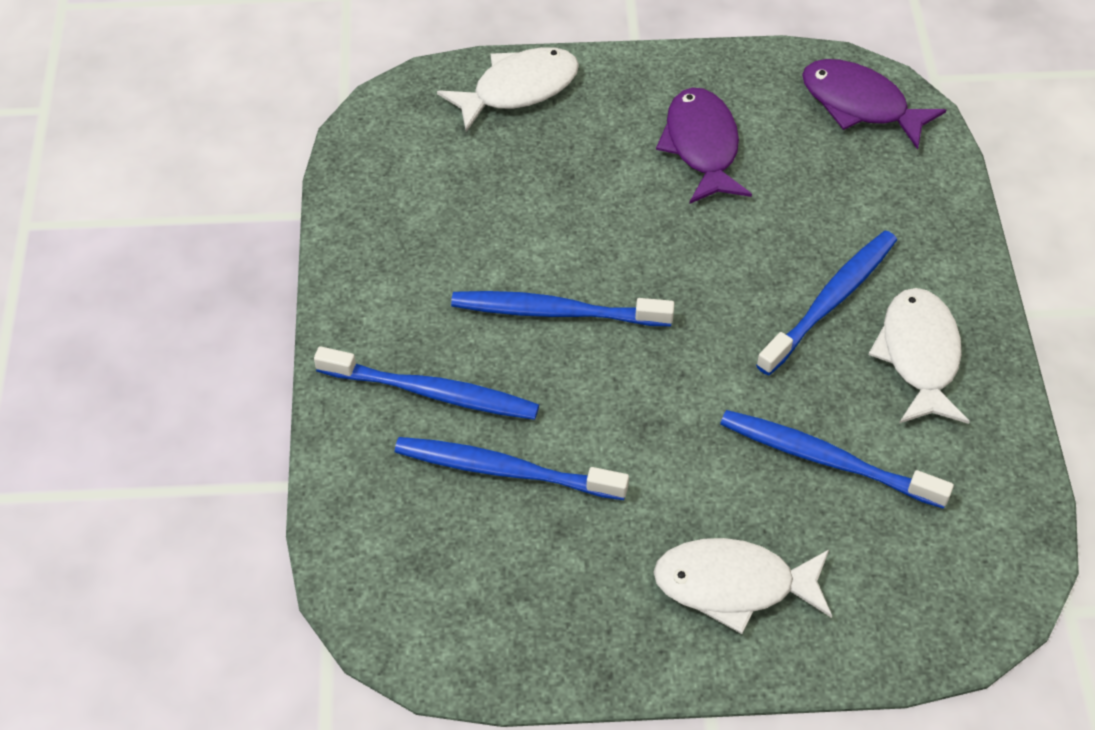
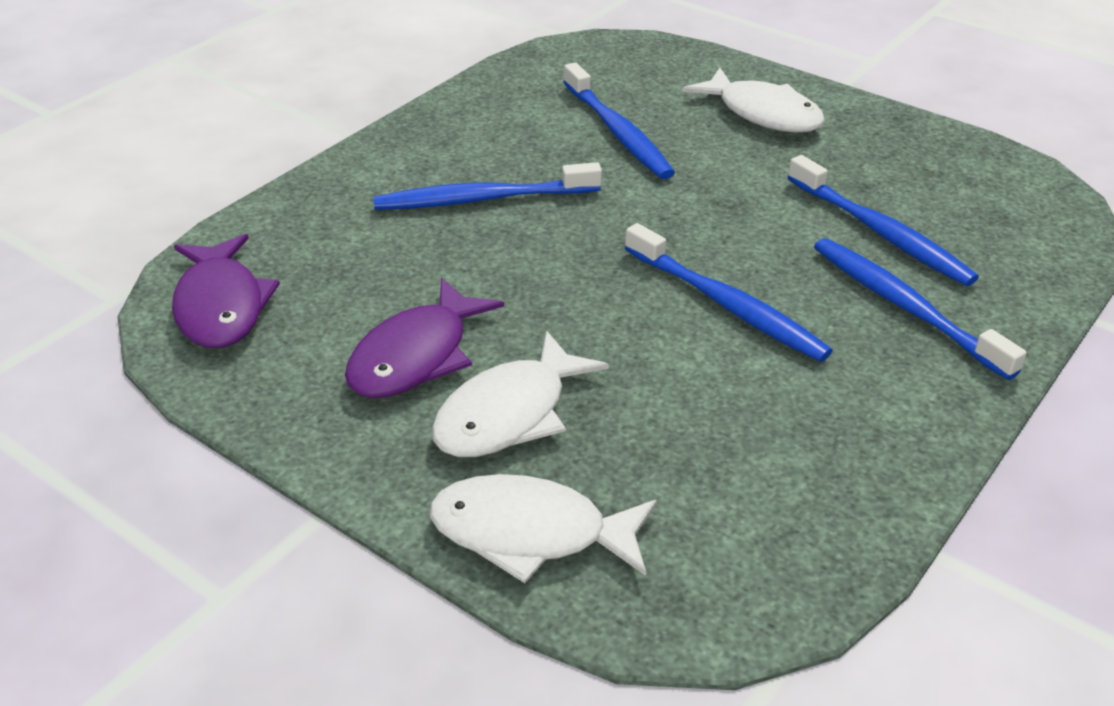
camera: 140 degrees left, 15 degrees down
(919, 356) = (469, 144): white fish -> white fish (509, 414)

